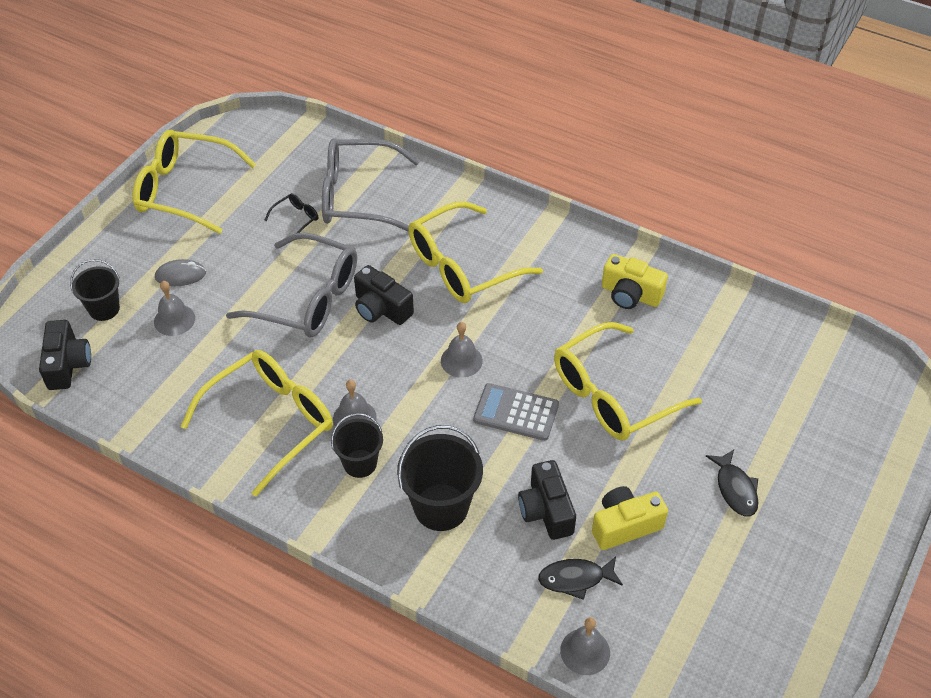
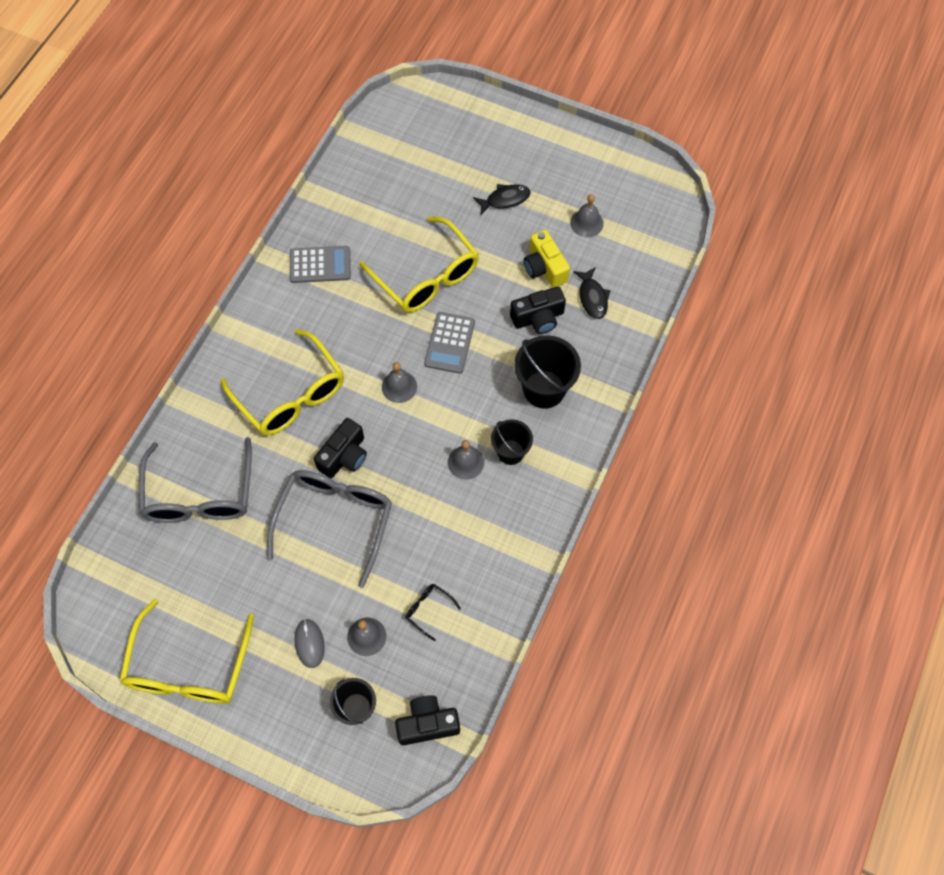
camera: 95 degrees left, 15 degrees up
(270, 422) = (477, 528): yellow glasses -> none
(296, 219) = (231, 548): black glasses -> black glasses (428, 610)
(585, 651) = (647, 290): grey bell -> grey bell (586, 223)
(630, 294) = (320, 265): yellow camera -> grey calculator

